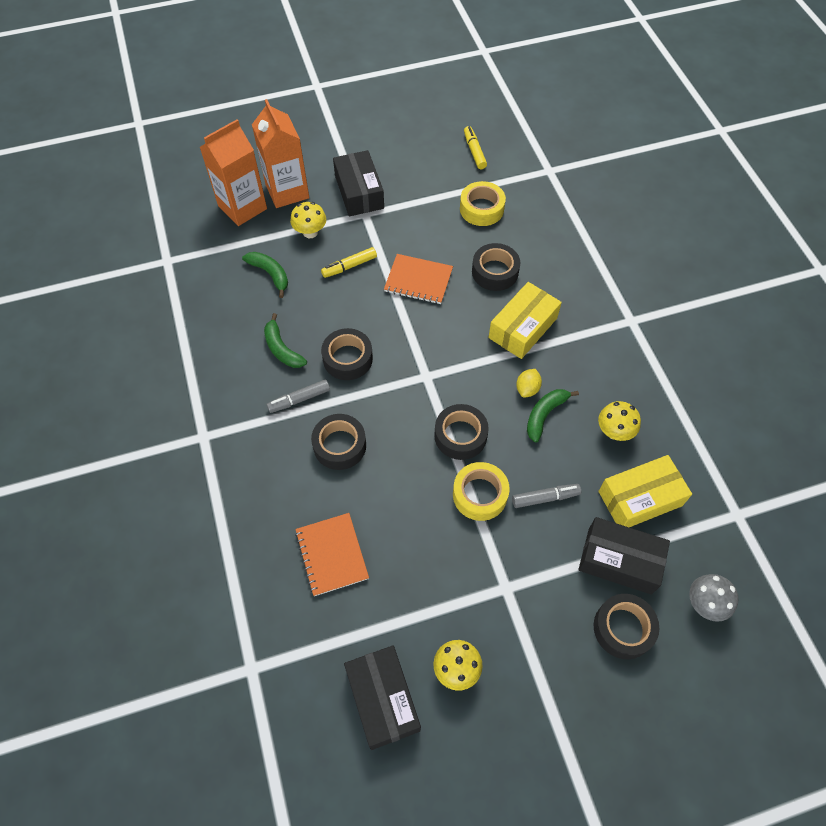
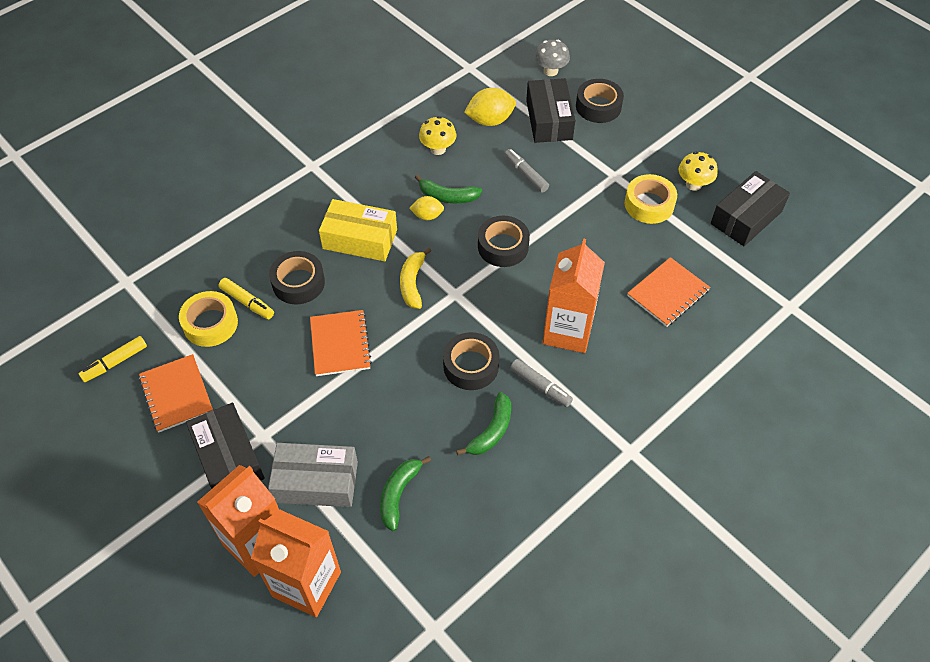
camera: 115 degrees left, 5 degrees down
(310, 232) = (316, 482): yellow mushroom -> grey box
(339, 445) = (568, 331): black tape -> orange carton
(349, 266) = (350, 417): yellow marker -> yellow marker (247, 302)
(359, 192) = (228, 457): black box -> black box turned 75 degrees counterclockwise
(428, 177) = (176, 394): none -> orange notebook
(454, 349) = (412, 283): none -> yellow banana
(480, 495) = (550, 215): yellow tape -> yellow tape (649, 204)
(640, 498) = (490, 120): yellow box -> yellow lemon

